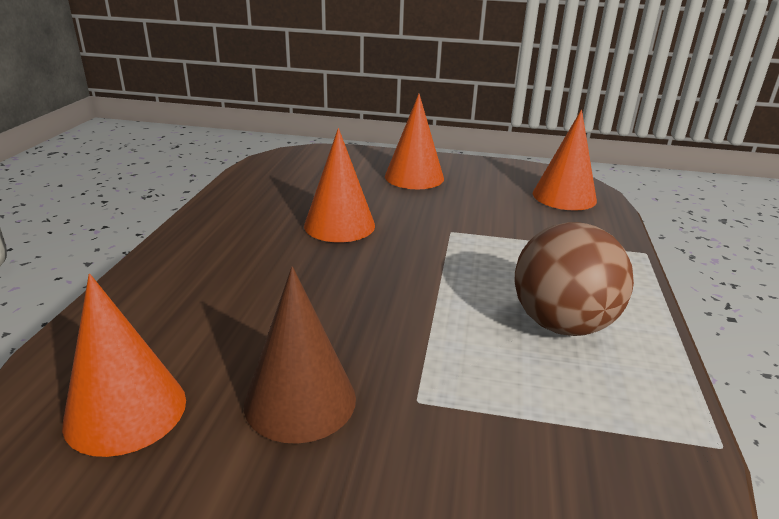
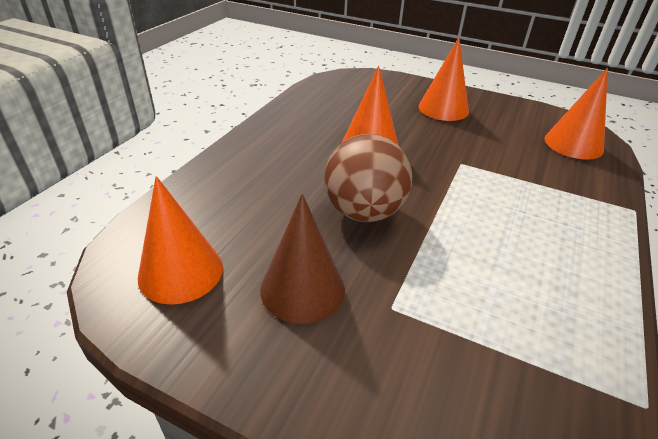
camera: 15 degrees right, 10 degrees up
(562, 324) = (533, 265): brown ball -> brown ball (364, 212)

